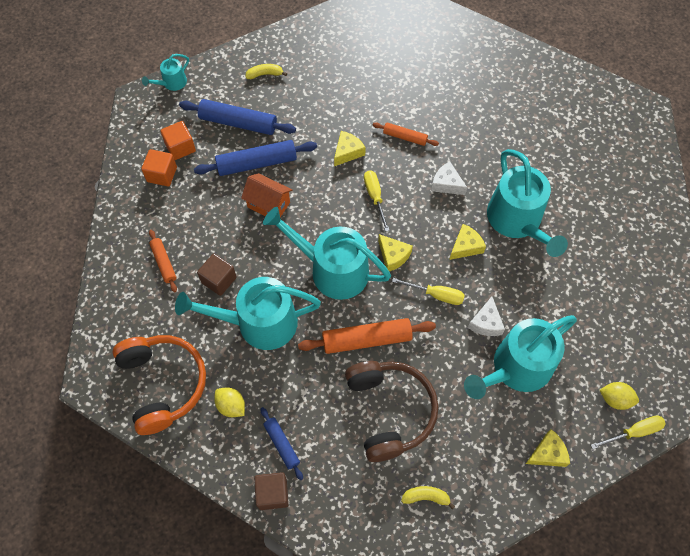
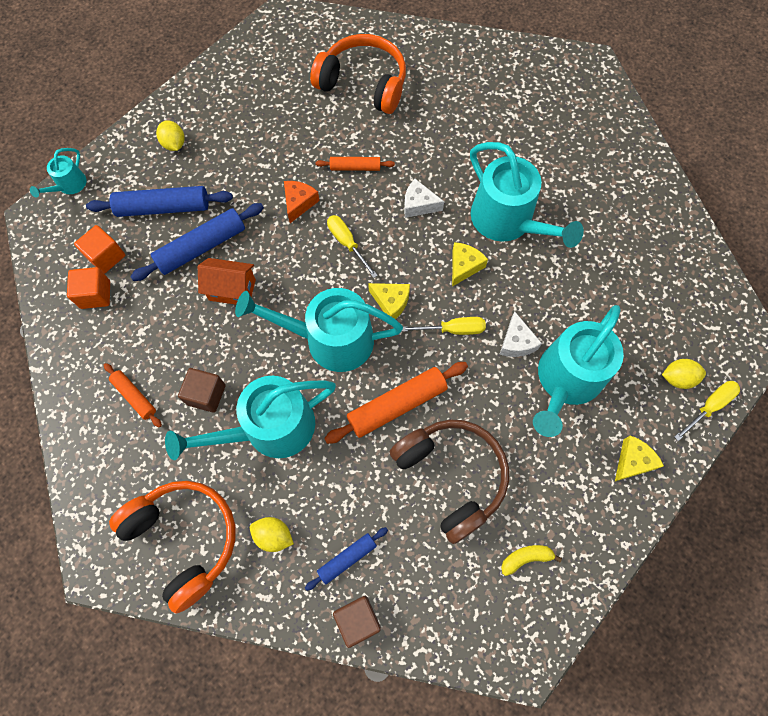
camera: 20 degrees left, 5 degrees up
(265, 74) = (174, 144): yellow banana -> yellow lemon
(282, 444) = (347, 558): blue rolling pin -> blue rolling pin turned 75 degrees counterclockwise
(347, 152) = (299, 203): yellow cheese -> orange cheese
(438, 70) = (363, 83): none -> orange headphones

